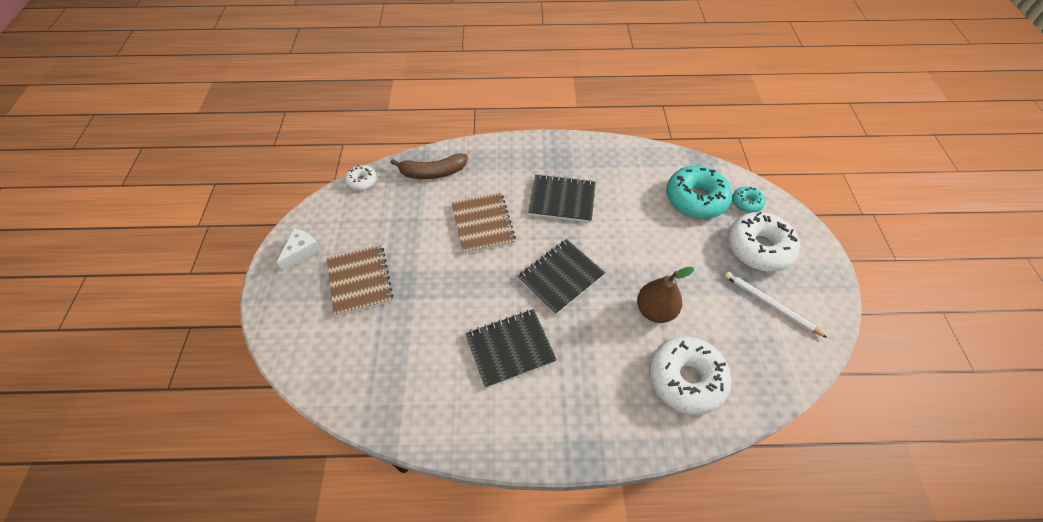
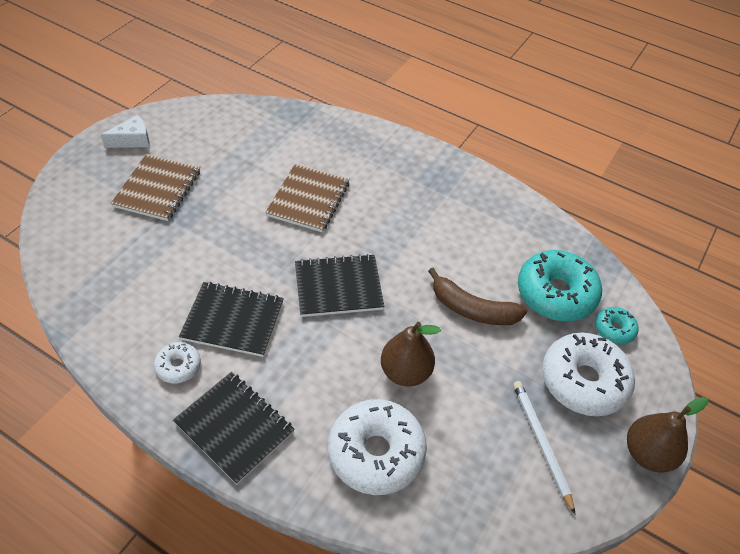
camera: 30 degrees right, 5 degrees down
(362, 181) = (234, 107): white donut -> white donut (178, 366)
(433, 172) = (303, 131): brown banana -> brown banana (472, 309)
(562, 199) = (407, 218): black notebook -> black notebook (234, 427)
(828, 272) = (647, 454): none -> brown pear

